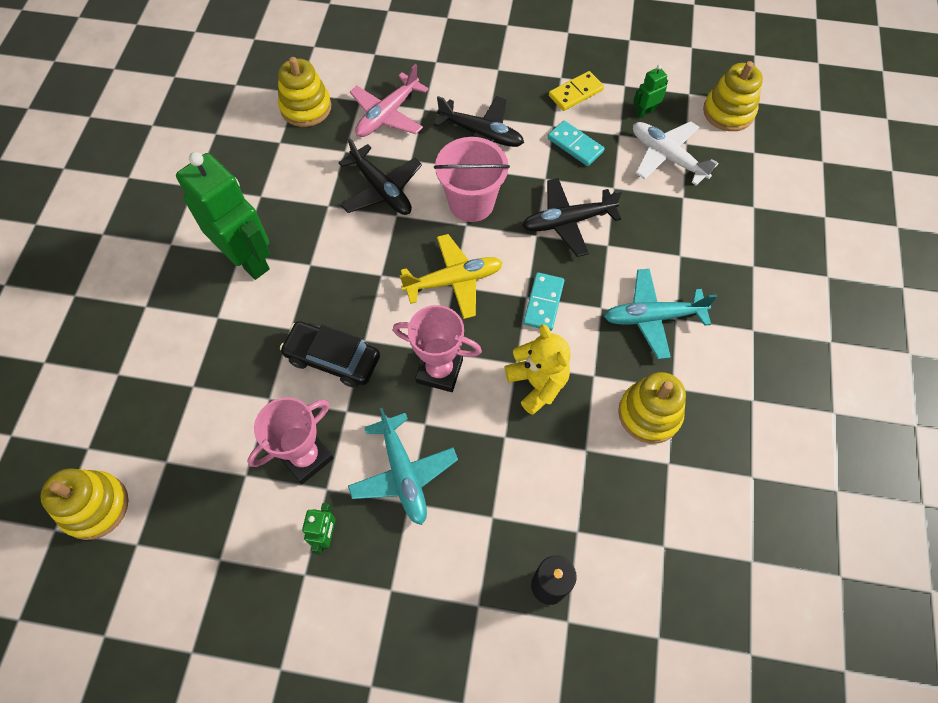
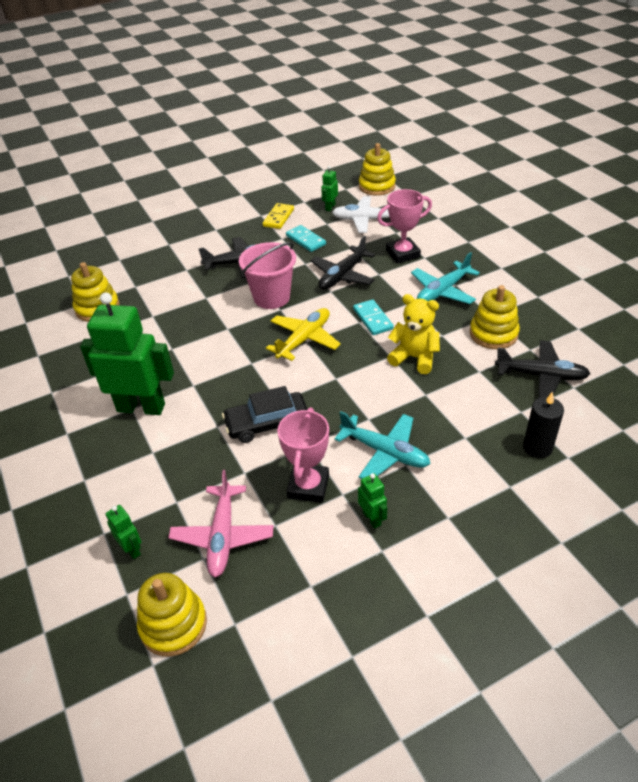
camera: 35 degrees left, 20 degrees down
(124, 408) = (132, 549): none -> green robot
(382, 190) = (202, 321): black plane -> black plane (541, 376)
(387, 115) = (164, 284): pink plane -> pink plane (222, 536)
(439, 371) = (347, 387): pink trophy -> pink trophy (403, 254)
(575, 145) = (306, 240): turquoise domino -> turquoise domino turned 45 degrees clockwise

